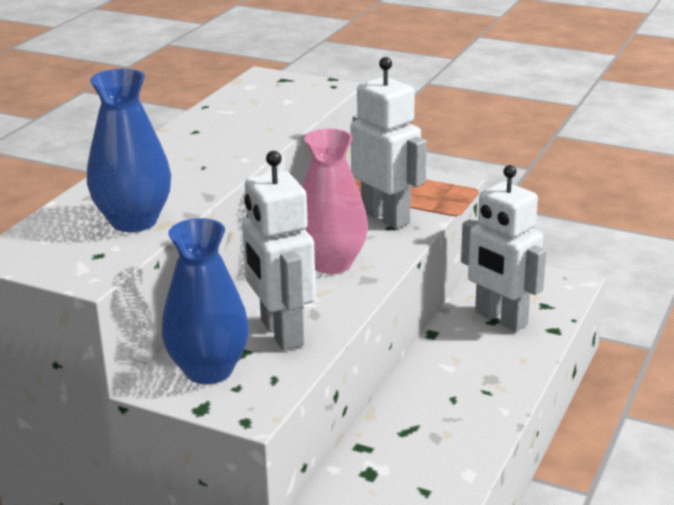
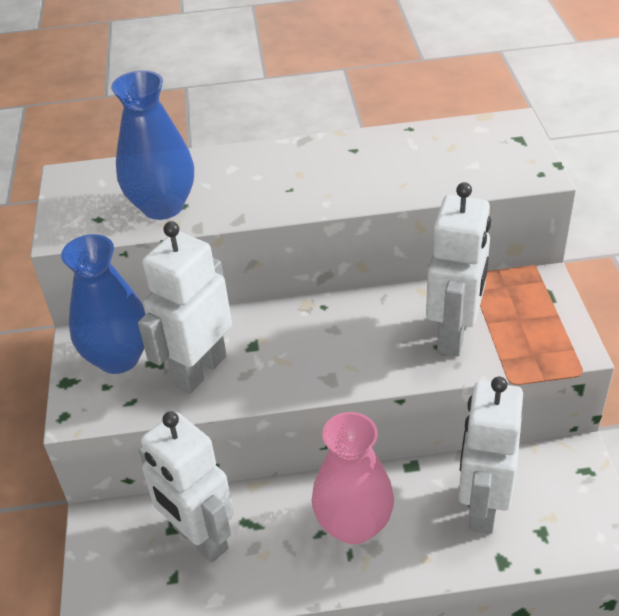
camera: 60 degrees right, 15 degrees up
(331, 263) = (336, 342): pink vase -> pink vase (353, 525)
(397, 462) = (199, 538): none -> white robot

